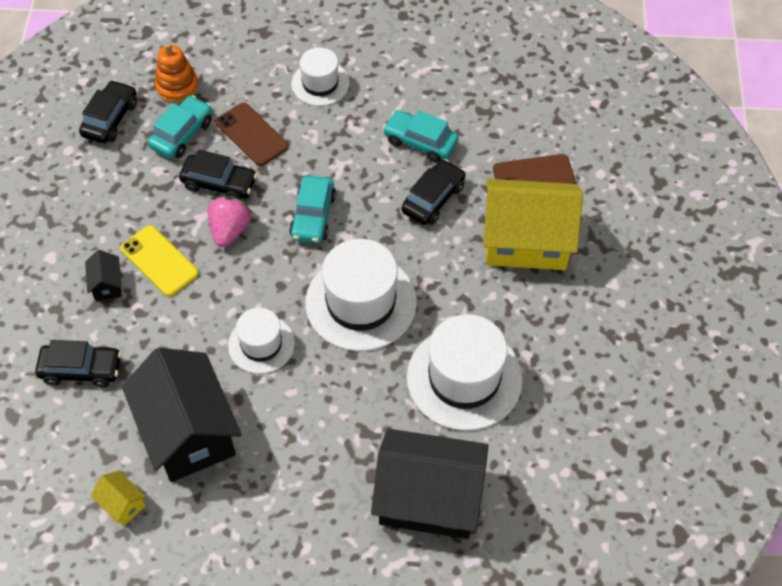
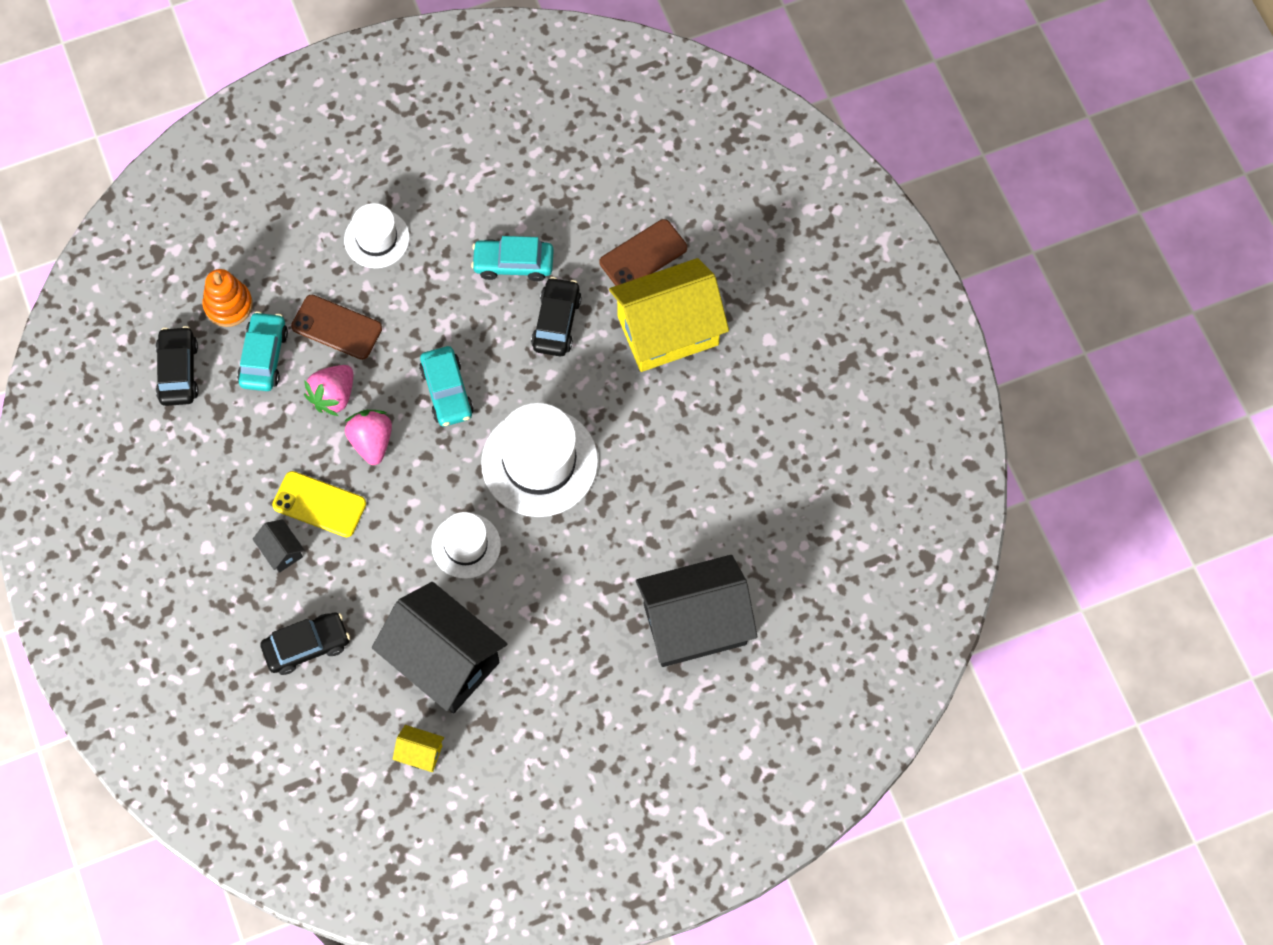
camera: 25 degrees left, 10 degrees up
(219, 183) = (333, 396): black car -> pink strawberry
(464, 378) = (673, 496): white hat -> none

